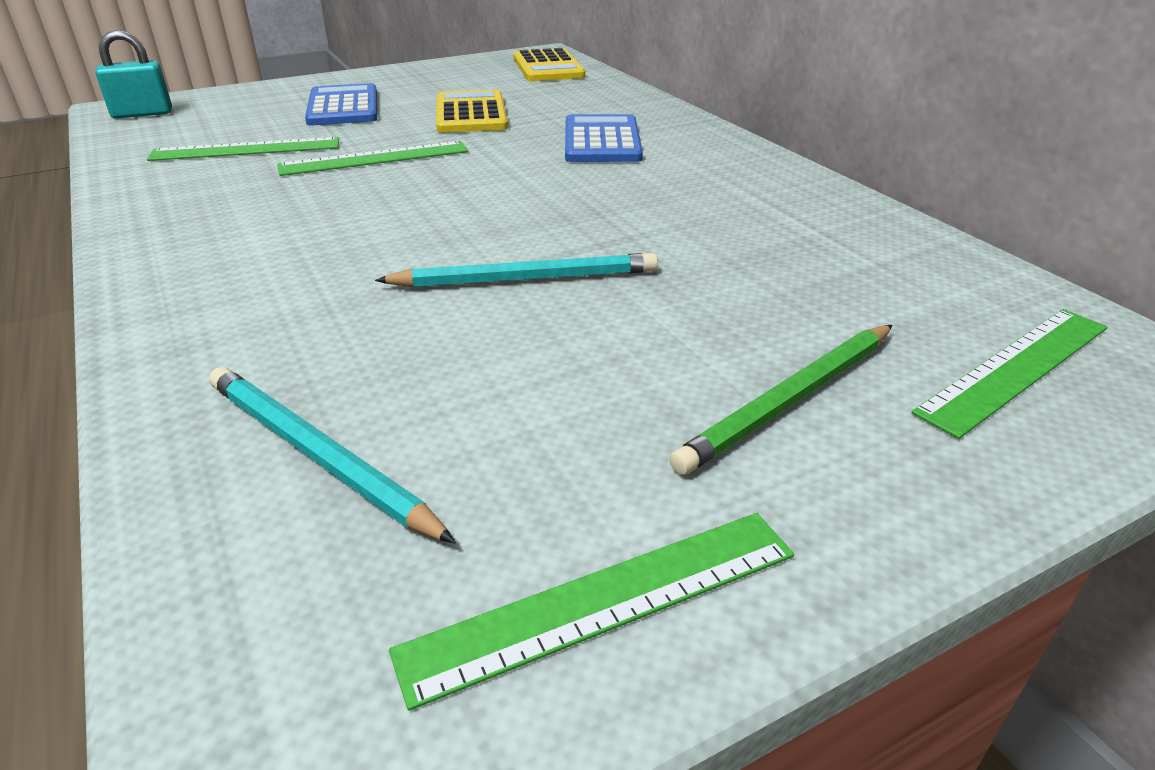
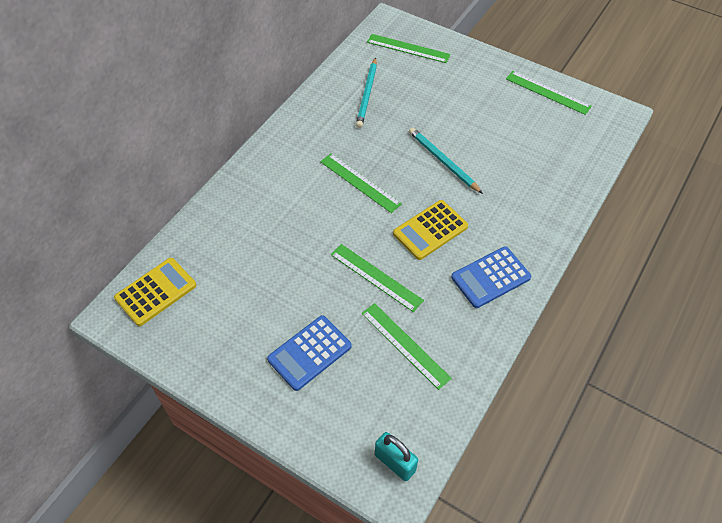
camera: 120 degrees left, 20 degrees up
(317, 455) = (557, 157): turquoise pencil -> turquoise pencil (367, 94)
(471, 114) = (282, 278): yellow calculator -> yellow calculator (430, 230)
(573, 191) = (360, 182): none -> green ruler
(602, 141) = (290, 199): blue calculator -> blue calculator (490, 277)
(790, 400) = (459, 84): green pencil -> none

